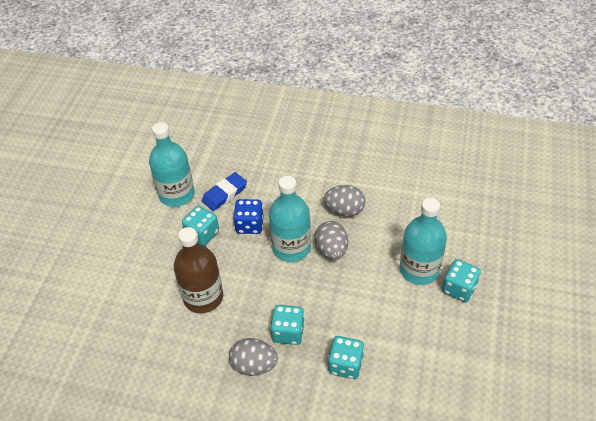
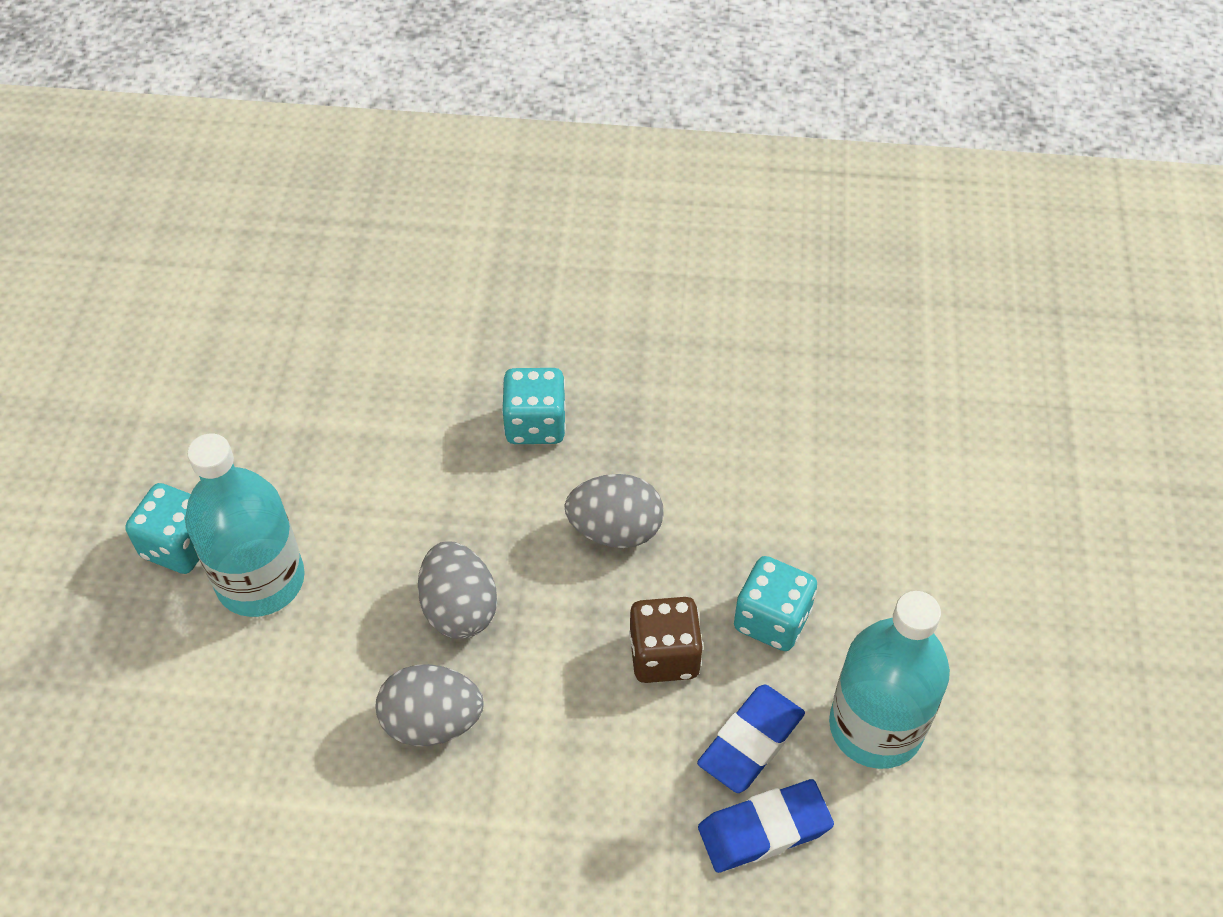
camera: 170 degrees right, 5 degrees up
(203, 297) = (723, 474): brown bottle -> none
(228, 168) = (764, 829): none -> blue eraser
(250, 225) = (664, 655): blue dice -> brown dice
(254, 365) = (590, 362): grey egg -> grey egg (615, 530)
(291, 247) = (554, 605): turquoise bottle -> none
(345, 365) = (421, 379): turquoise dice -> none

